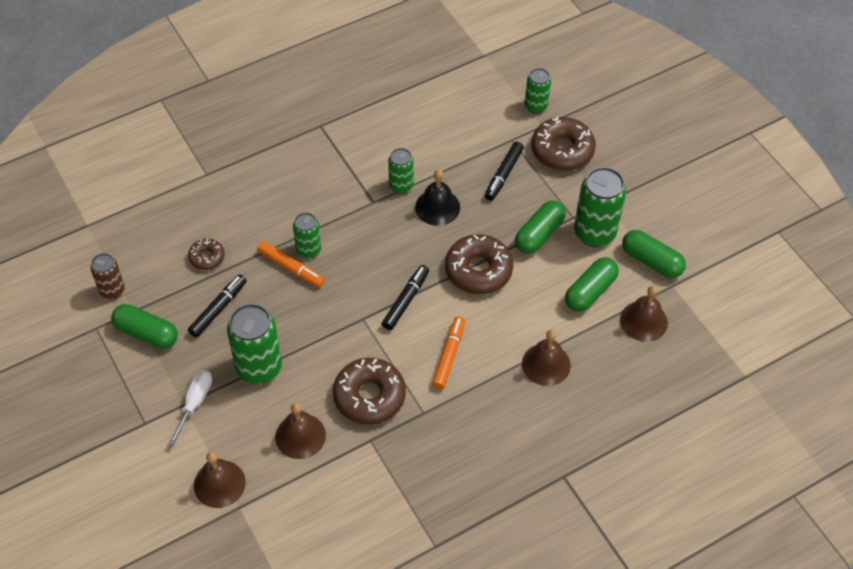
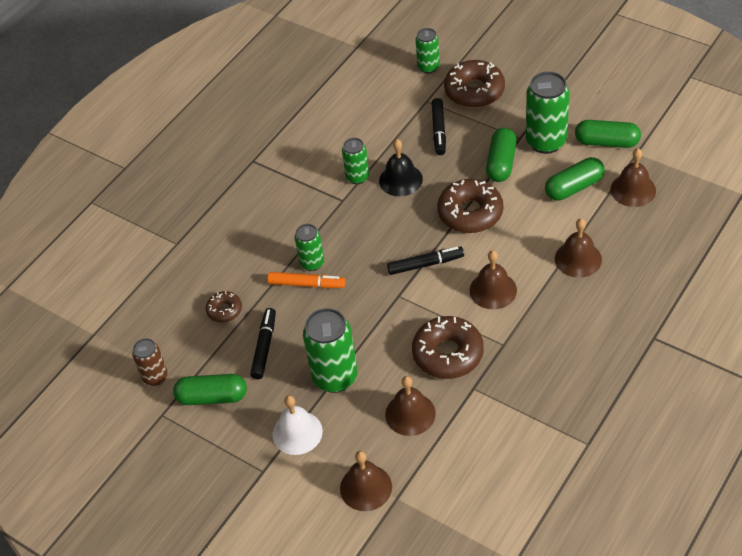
camera: 20 degrees left, 5 degrees down
(195, 403) = (297, 432): white screwdriver -> white bell
(406, 301) = (425, 264): black marker -> black marker turned 75 degrees clockwise
(449, 356) = (493, 290): orange marker -> brown bell
(590, 291) = (574, 187): green capsule -> green capsule turned 45 degrees clockwise

